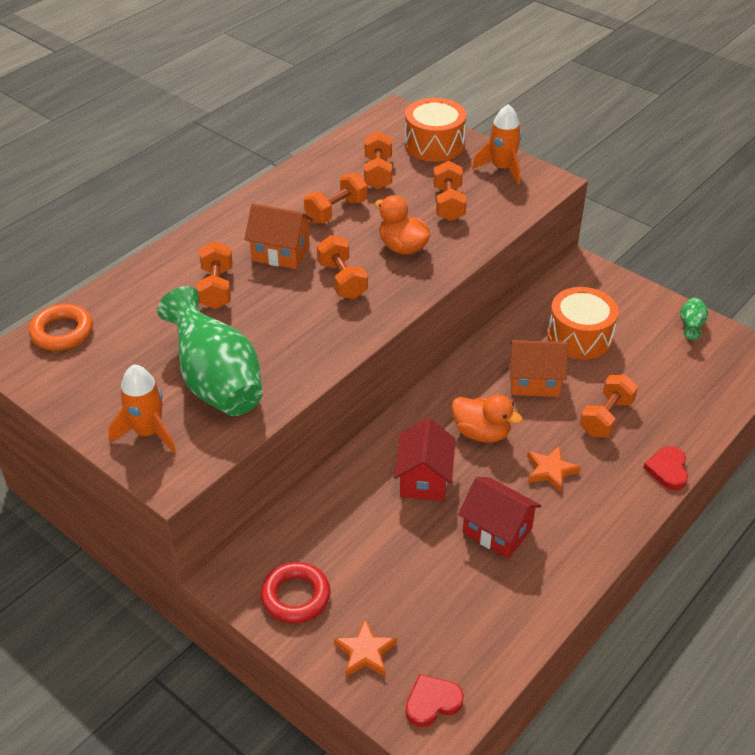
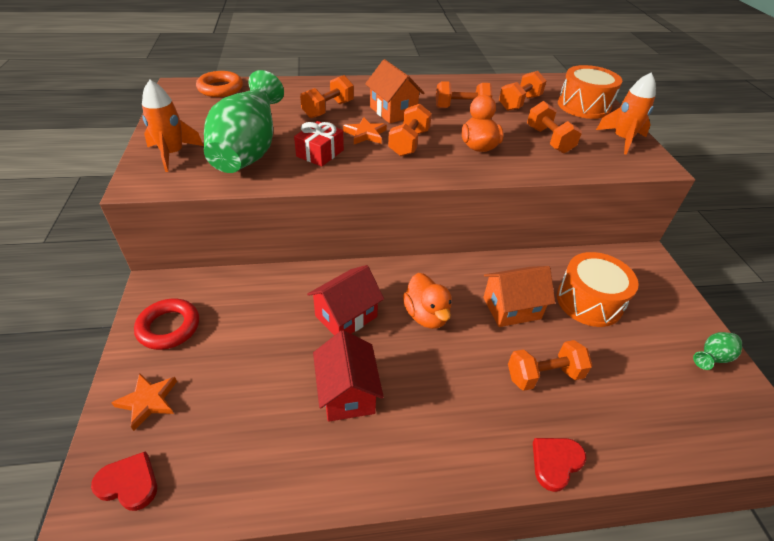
camera: 40 degrees right, 0 degrees up
(282, 341) = (320, 153): none -> red gift
(448, 204) = (549, 140): orange dumbbell -> orange dumbbell turned 60 degrees counterclockwise
(534, 382) = (511, 308): orange house -> orange house turned 60 degrees counterclockwise
(550, 470) = (446, 381): orange star -> orange star (365, 134)

